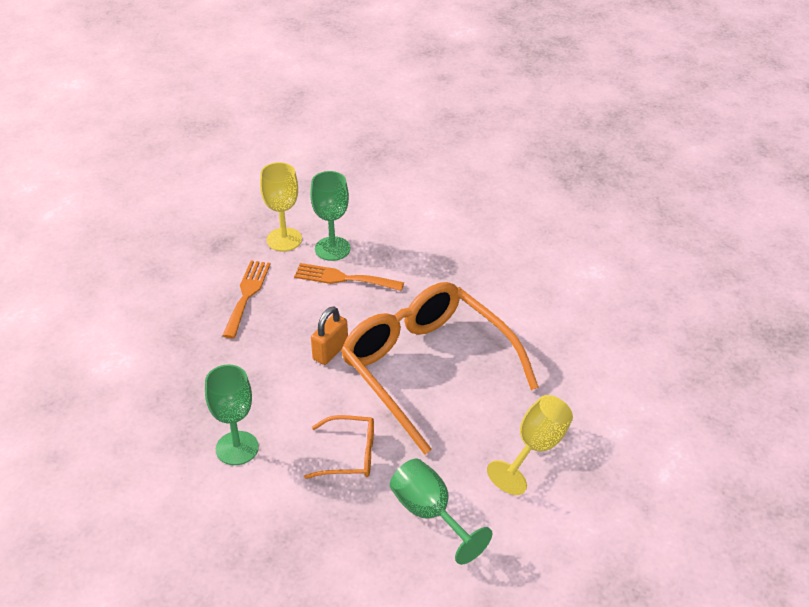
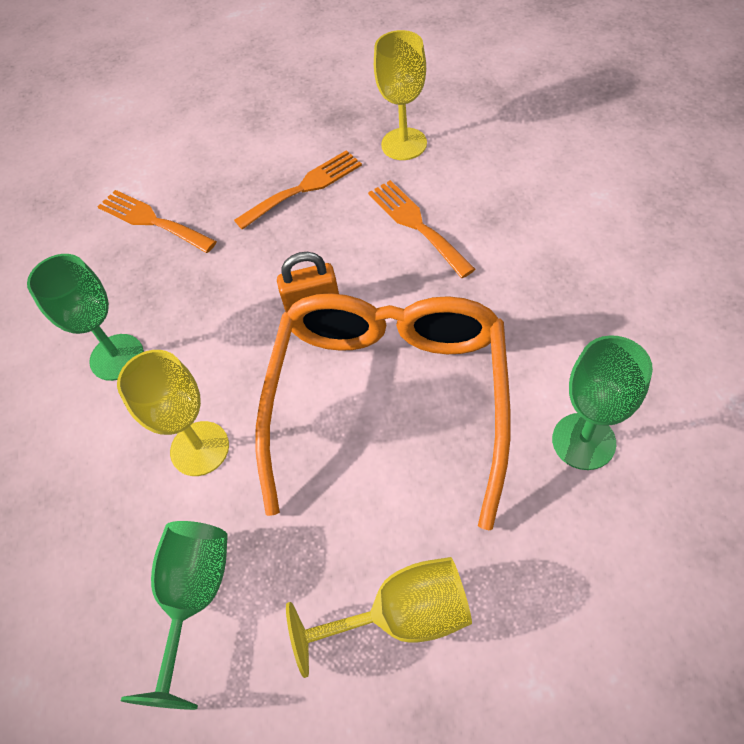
camera: 50 degrees right, 15 degrees up
(160, 367) = (152, 220): none -> orange fork
(332, 249) = (441, 182): green goblet -> green goblet (583, 441)
(349, 455) = (199, 448): orange glasses -> yellow goblet

